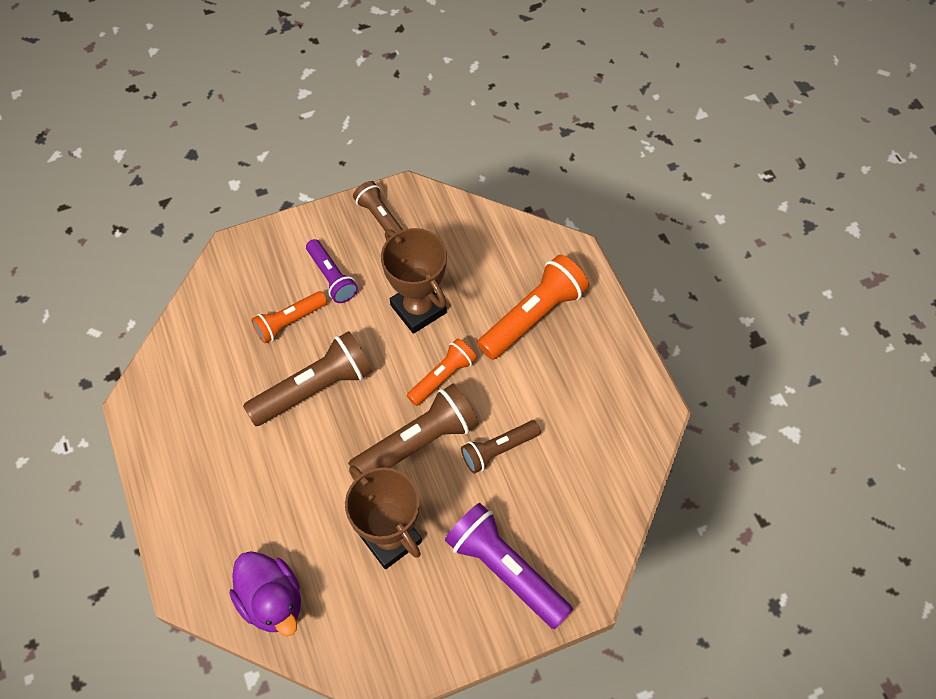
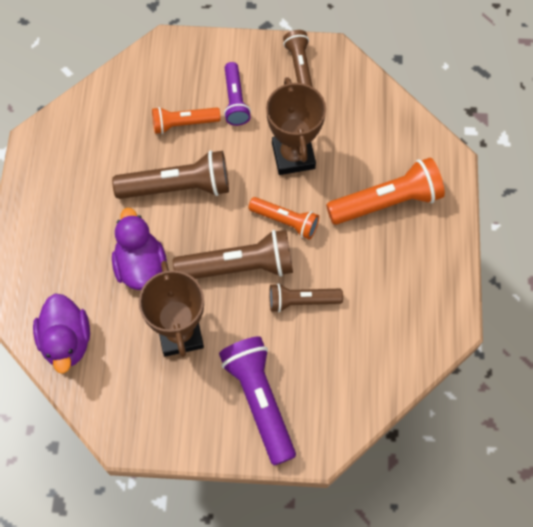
camera: 25 degrees right, 5 degrees up
(314, 486) = (141, 266): none -> purple duck
(442, 377) = (285, 221): orange flashlight -> orange flashlight turned 45 degrees clockwise

